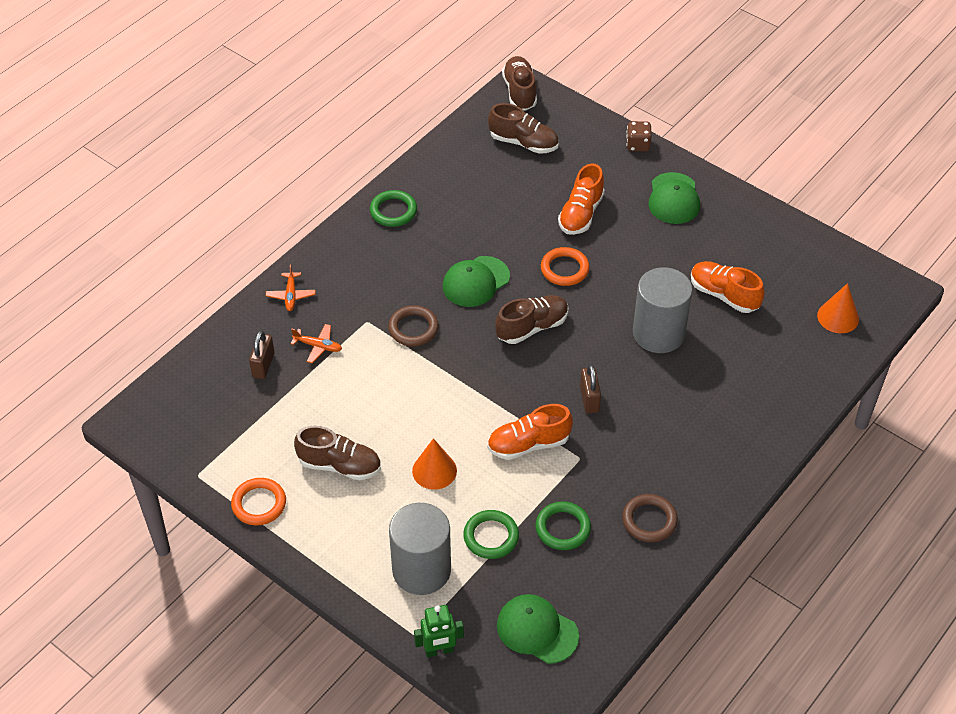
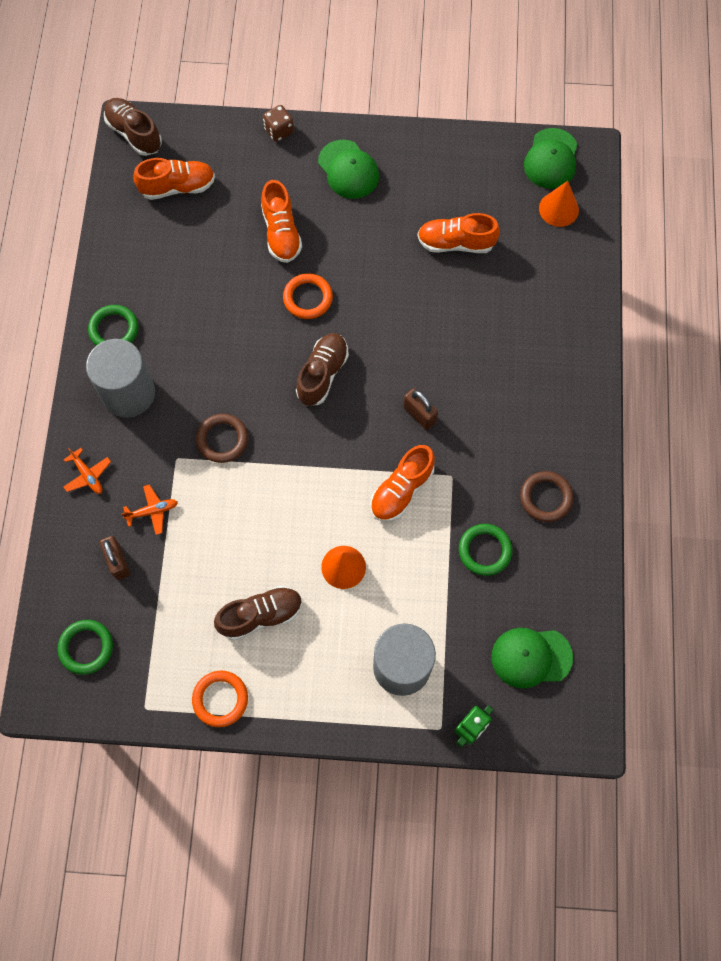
camera: 35 degrees left, 20 degrees up
(475, 282) = (241, 358): green cap -> green cap (551, 159)
(491, 537) = (434, 597): green ring -> green ring (86, 647)
(523, 143) = (177, 187): brown shoe -> orange shoe
(658, 333) = (430, 314): grey cylinder -> grey cylinder (128, 393)

